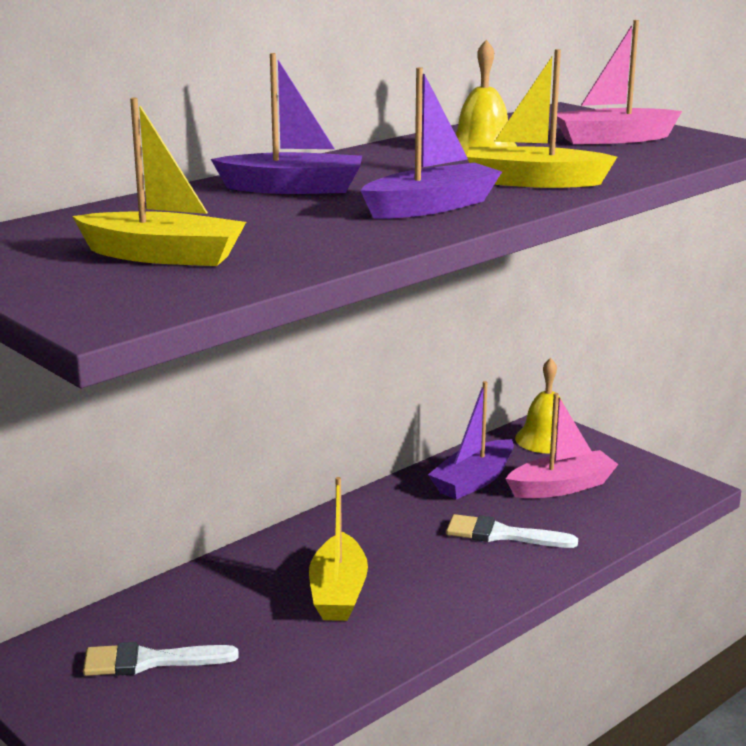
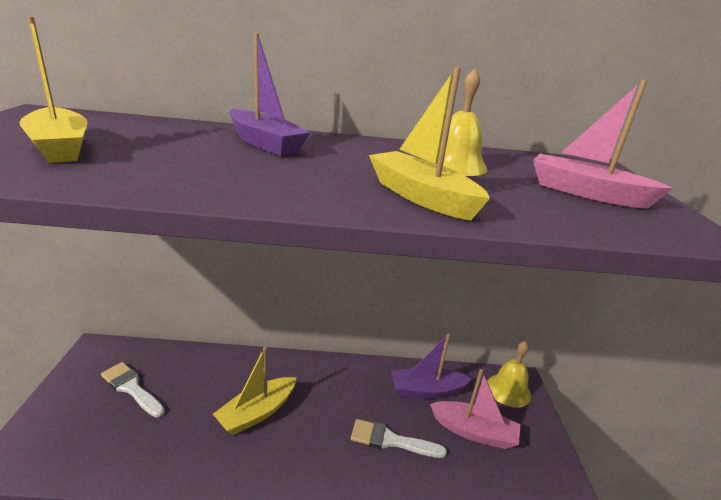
camera: 40 degrees right, 5 degrees up
(431, 207) = (292, 183): purple boat -> none
(501, 534) = (391, 440): white brush -> white brush turned 45 degrees counterclockwise

